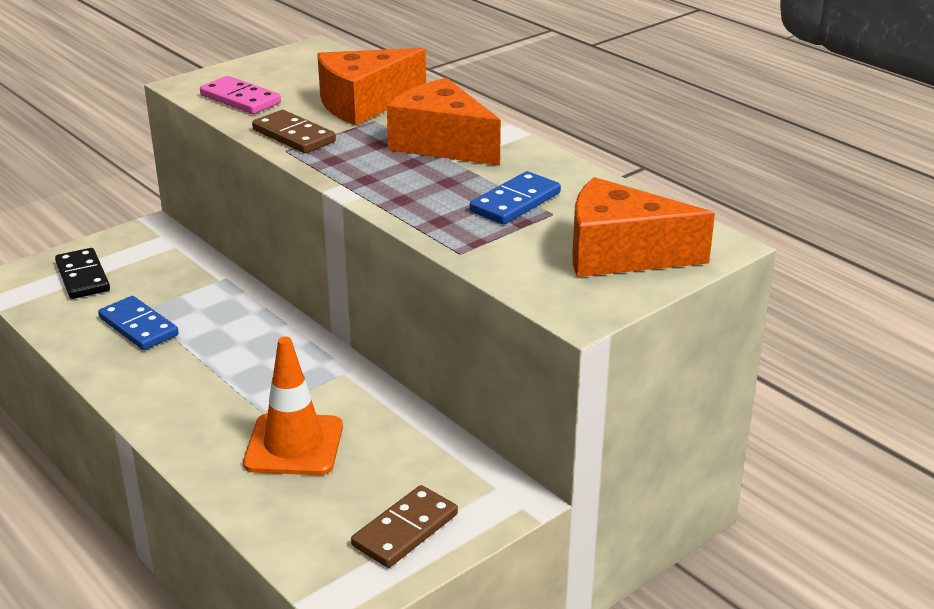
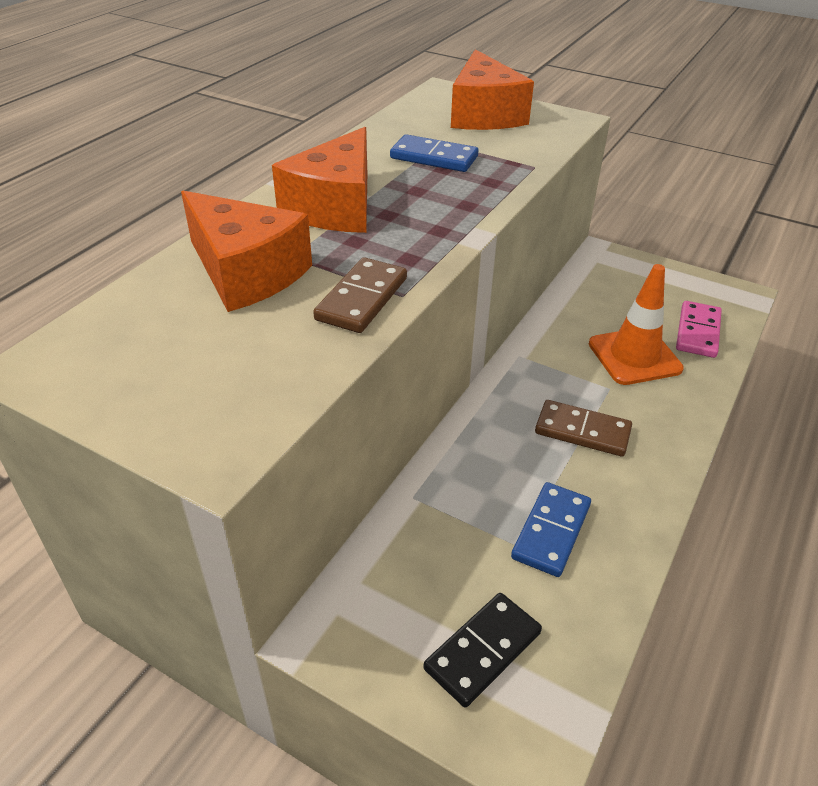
camera: 110 degrees left, 10 degrees up
(240, 99) = (262, 376): pink domino -> pink domino (697, 332)
(405, 530) = (668, 286): brown domino -> brown domino (582, 431)

